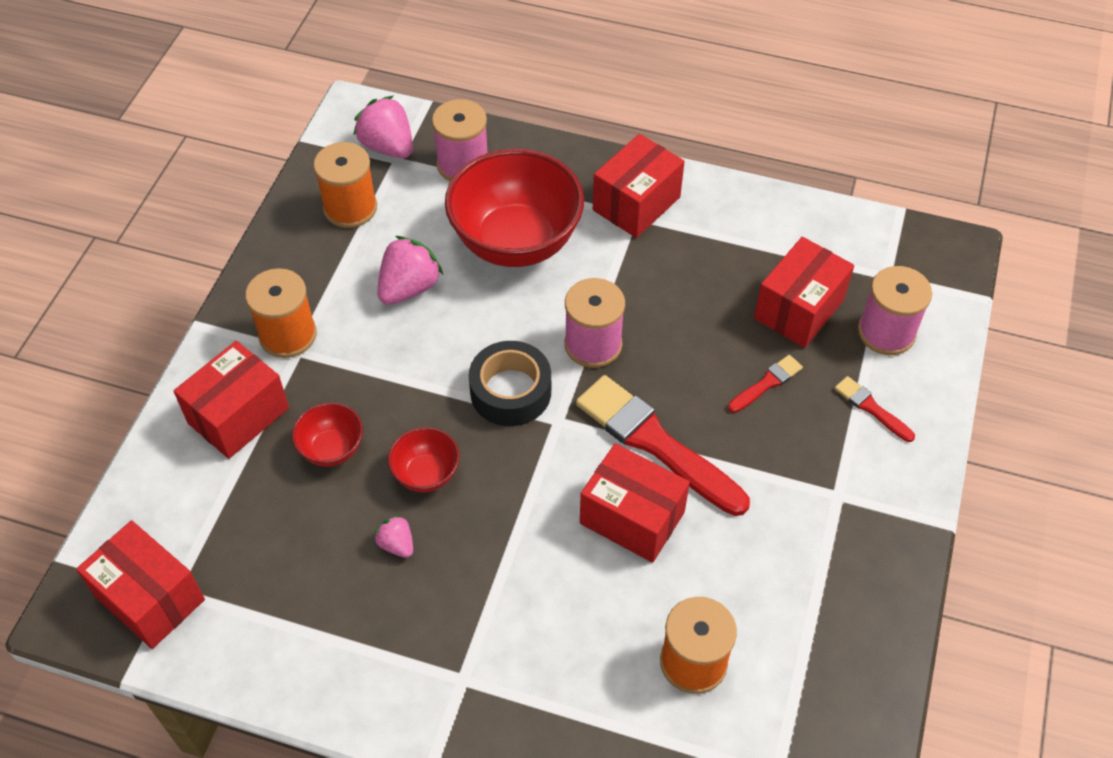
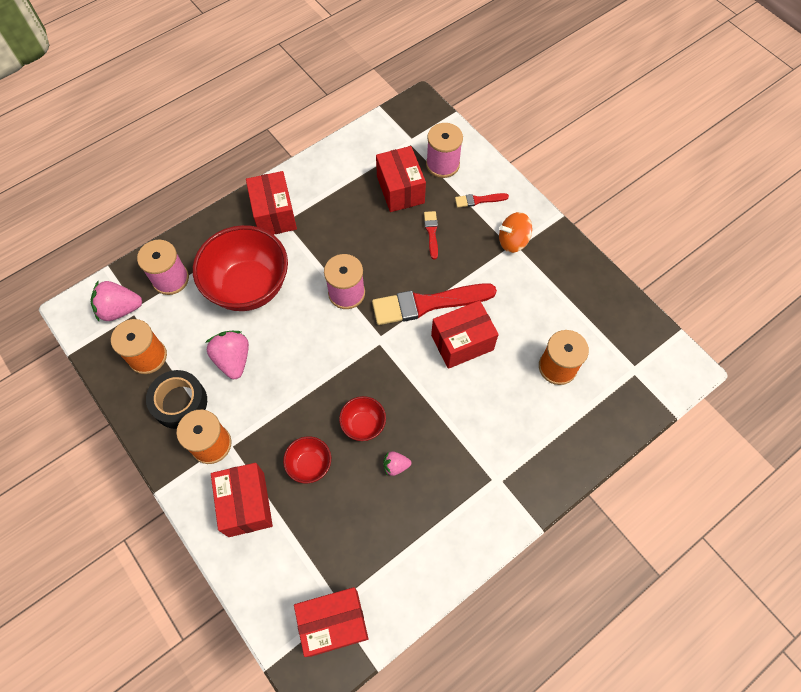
camera: 55 degrees left, 10 degrees up
(510, 391) = (344, 351): black tape -> black tape (180, 402)
(845, 488) = (513, 241): none -> orange spinning top

